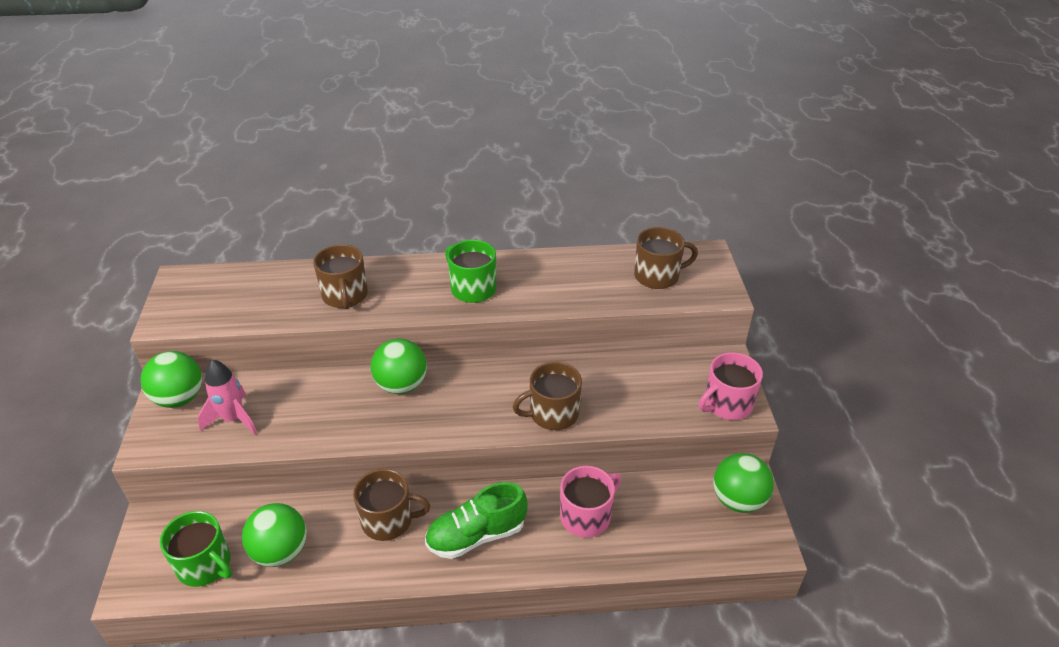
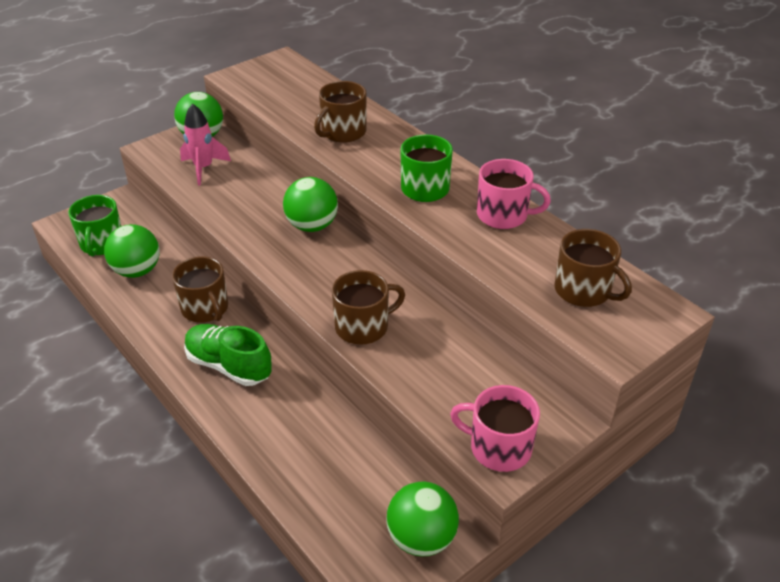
camera: 55 degrees right, 0 degrees up
(552, 414) = (363, 326): brown mug -> brown mug turned 120 degrees clockwise
(586, 516) = (305, 427): pink mug -> pink mug (503, 215)

